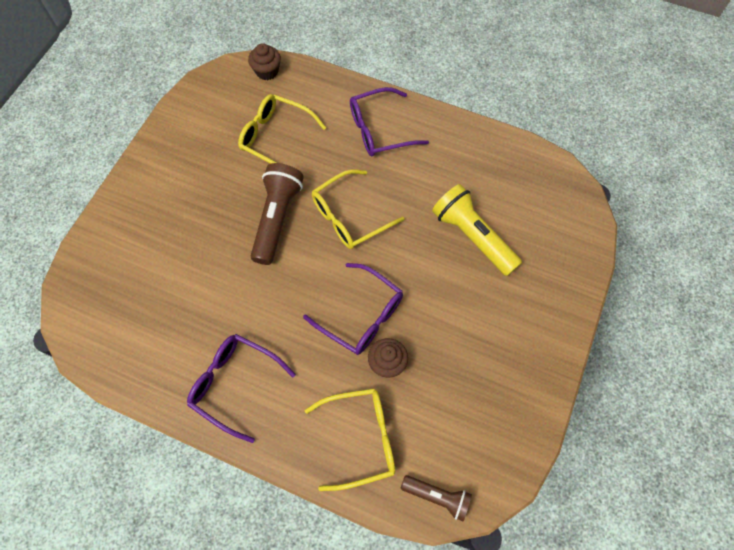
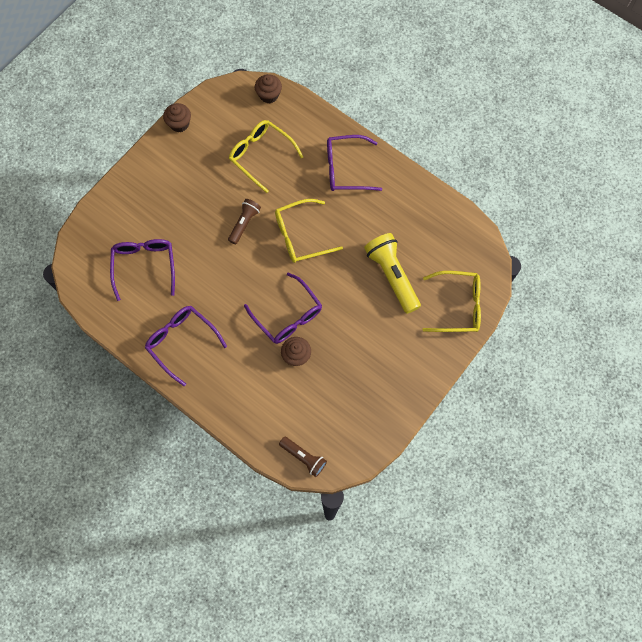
camera: 15 degrees right, 5 degrees up
(163, 299) = (144, 266): none -> purple glasses
(169, 124) = (179, 124): none -> brown cupcake
(276, 218) = (244, 223): brown flashlight -> brown flashlight, size x0.59
(360, 438) = (261, 404): yellow glasses -> yellow glasses (458, 306)

